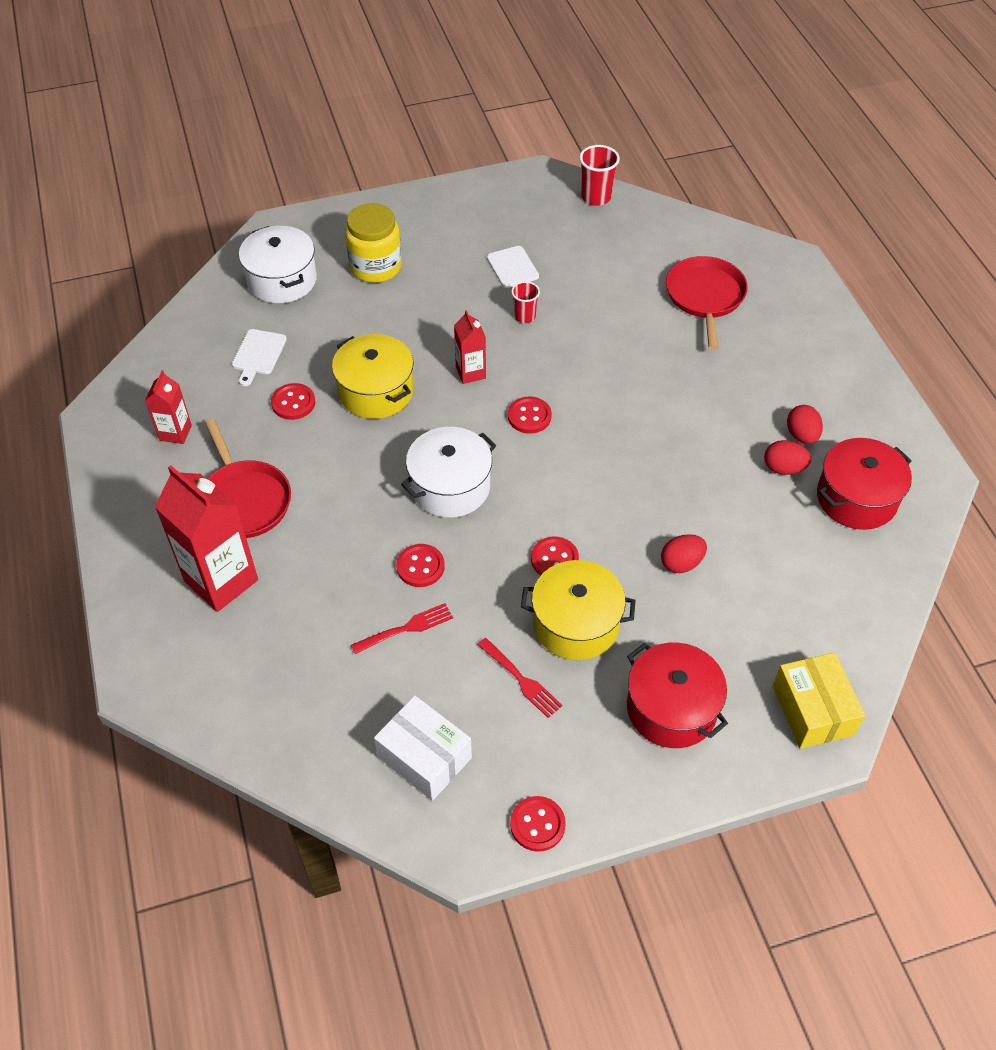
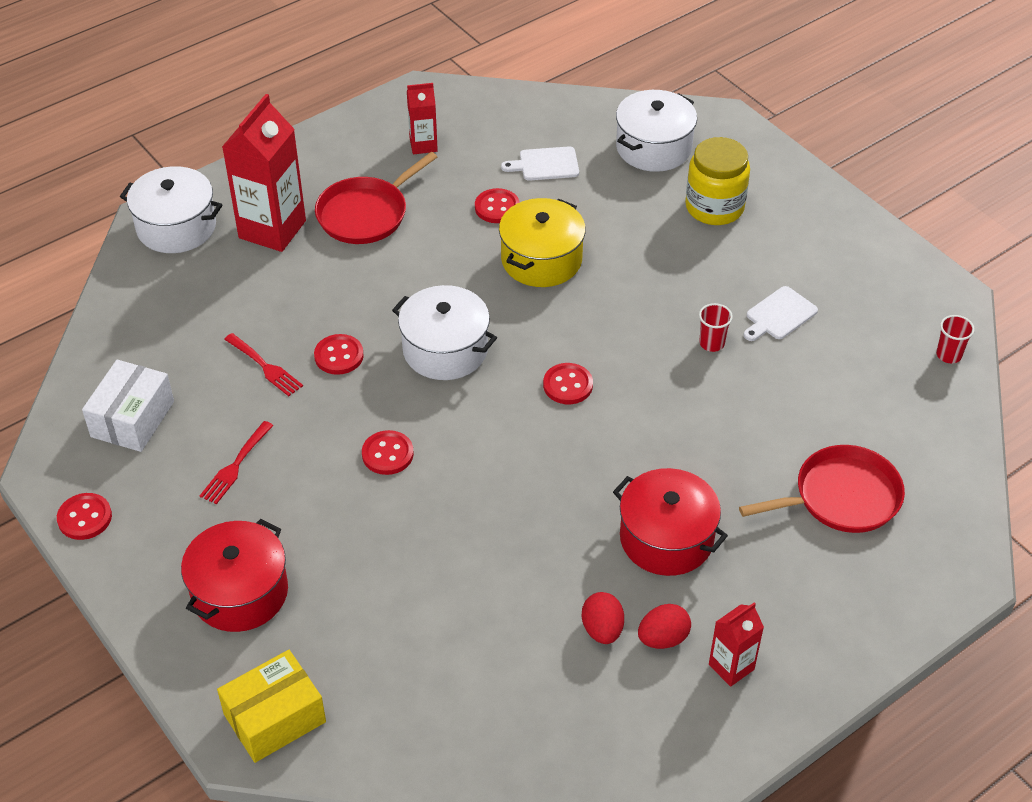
camera: 70 degrees right, 5 degrees down
(168, 664) = (176, 227): none -> white pot
(470, 372) = (605, 322): red carton -> red carton (731, 667)
(576, 623) = (315, 491): yellow pot -> none
(596, 197) = (948, 355): red cup -> red cup, size x0.66
(681, 563) = (424, 561): red egg -> none
(856, 498) = (589, 712): red pot -> red pot (666, 538)

